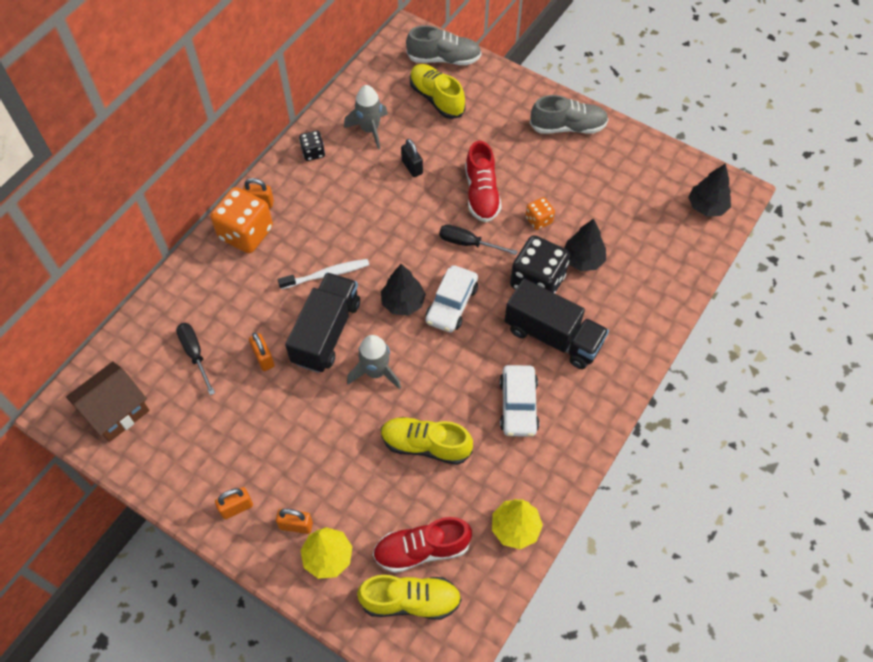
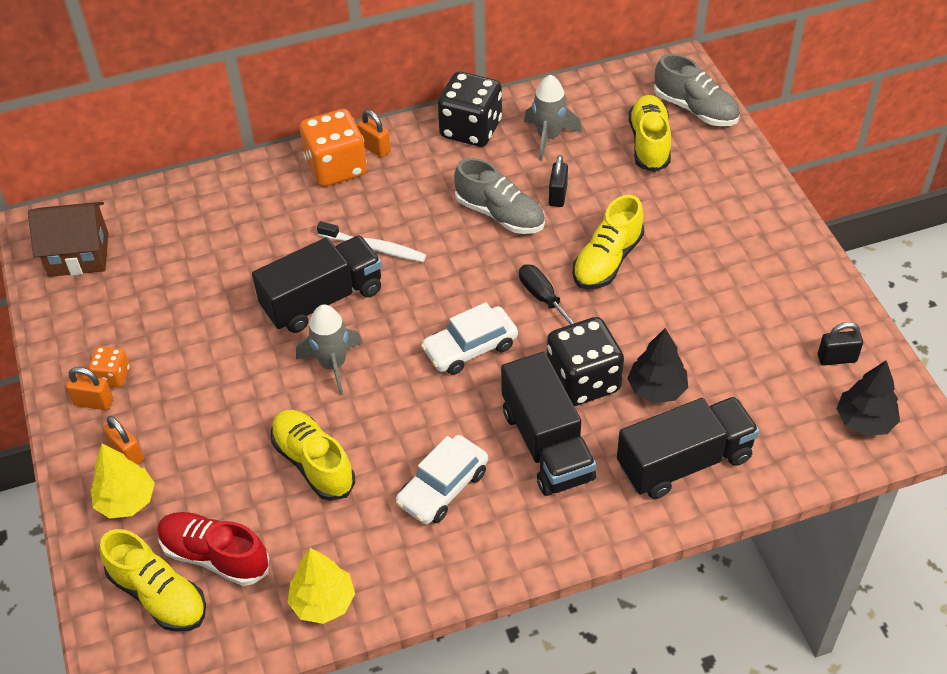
camera: 40 degrees right, 10 degrees down
(195, 354) = (188, 247): black screwdriver -> none
(263, 358) = (243, 287): orange padlock -> none
(313, 152) = (471, 129): black dice -> black dice, size x1.97
(403, 303) = (422, 317): black tree -> none
(481, 194) = (607, 260): red shoe -> yellow shoe
(538, 220) = (645, 321): orange dice -> orange dice (113, 376)
(568, 127) = (772, 247): grey shoe -> grey shoe (500, 214)
(637, 295) = (684, 462): none -> black truck
(661, 177) = (837, 358): none -> black padlock

